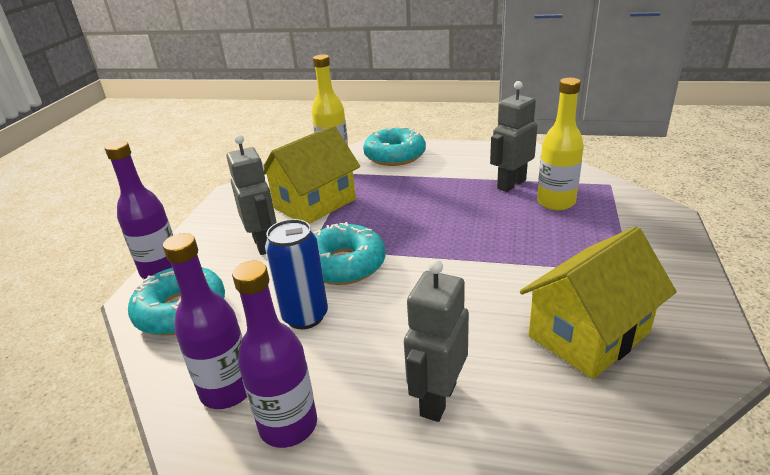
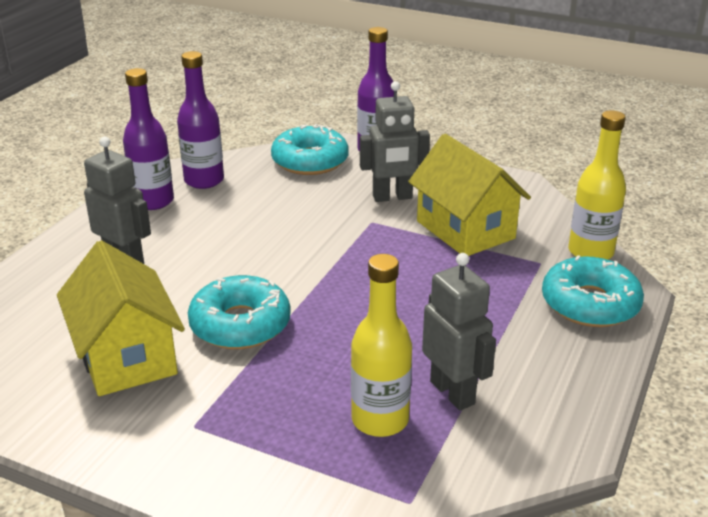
camera: 100 degrees right, 0 degrees up
(305, 316) = (263, 213): blue can -> none
(344, 264) = (329, 238): turquoise donut -> turquoise donut (240, 324)

